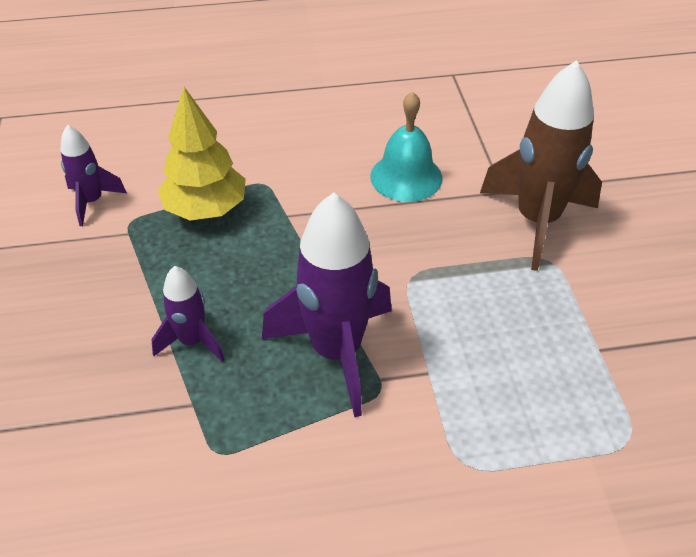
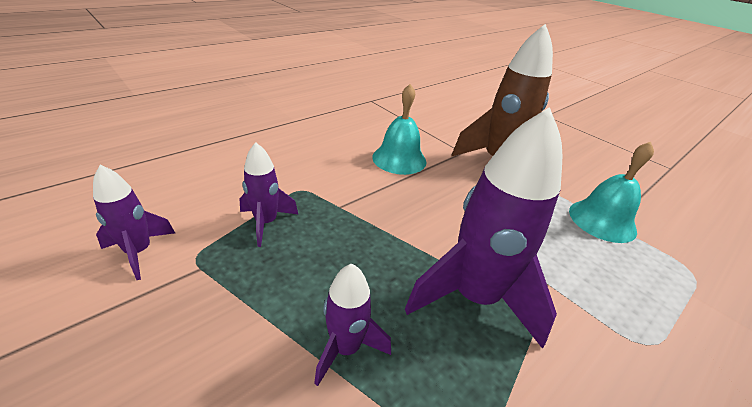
camera: 35 degrees left, 10 degrees down
(206, 209) = (266, 223): yellow tree -> purple rocket
(589, 341) = (602, 220): none -> turquoise bell

